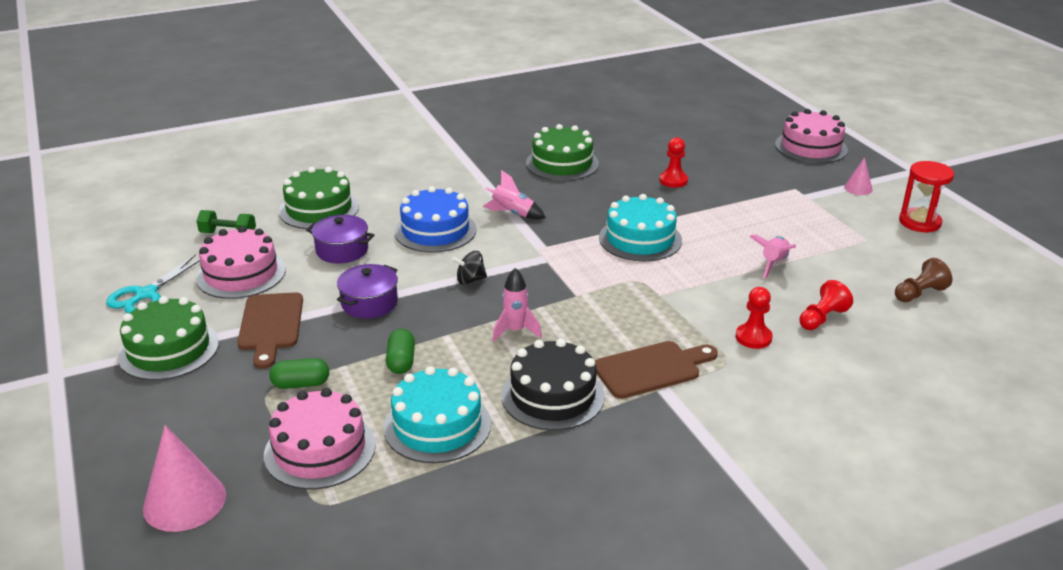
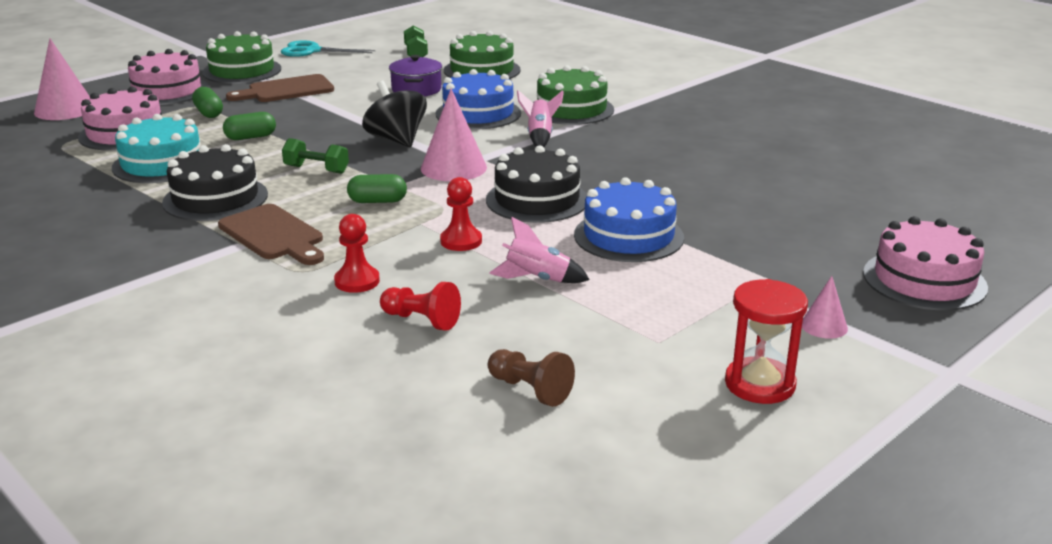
camera: 70 degrees right, 5 degrees down
(241, 274) = (357, 68): pink cake -> pink cake (167, 91)
(369, 303) = (336, 112): purple pot -> none
(470, 280) = (396, 140): black spinning top -> black spinning top, size x1.77
(515, 331) = (316, 169): pink rocket -> green dumbbell
(555, 263) = (453, 168): none -> pink cone
(562, 163) = (679, 141): green cake -> green cake (571, 109)
(606, 308) = (377, 201): none -> green capsule
(640, 239) = (537, 200): turquoise cake -> black cake
(673, 180) = (702, 201): red pawn -> red pawn (461, 241)
(718, 218) = (628, 236): none -> blue cake

